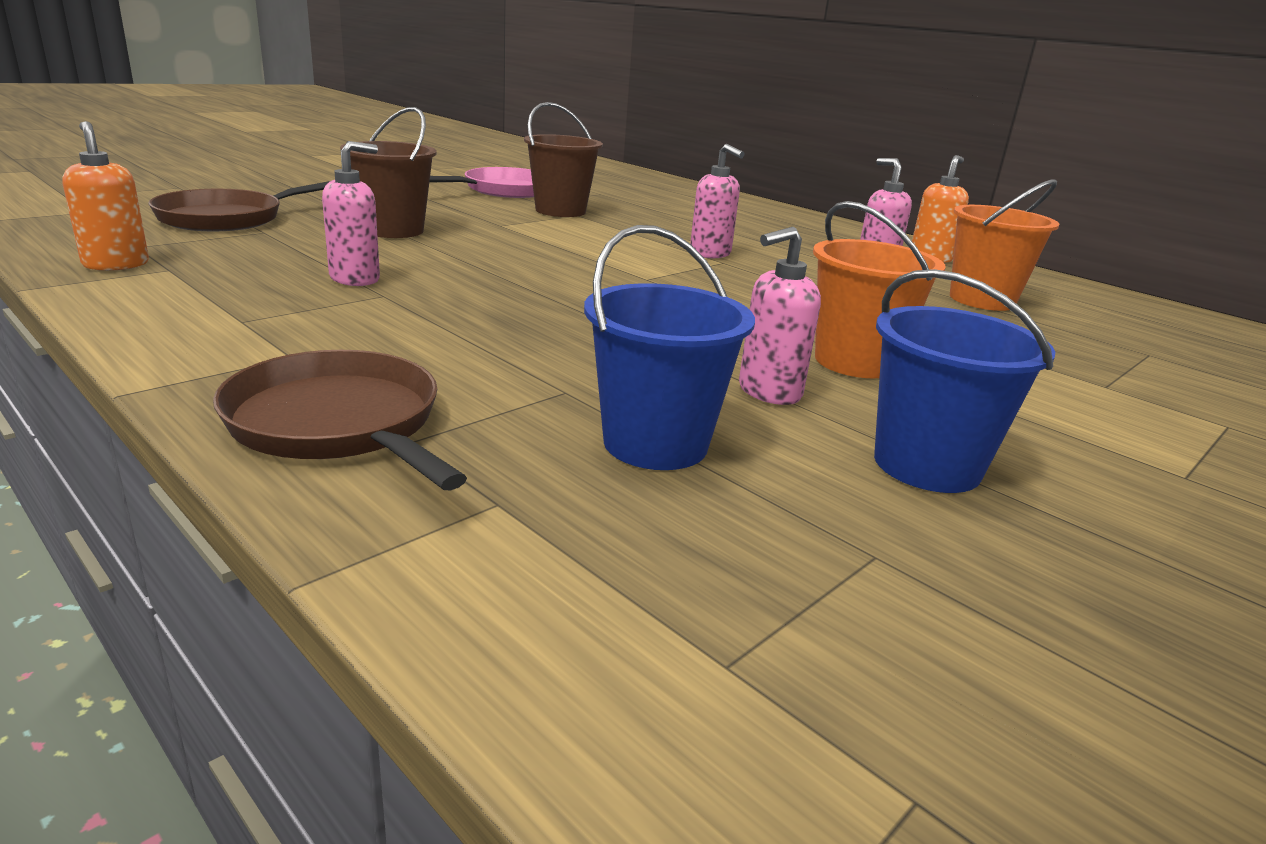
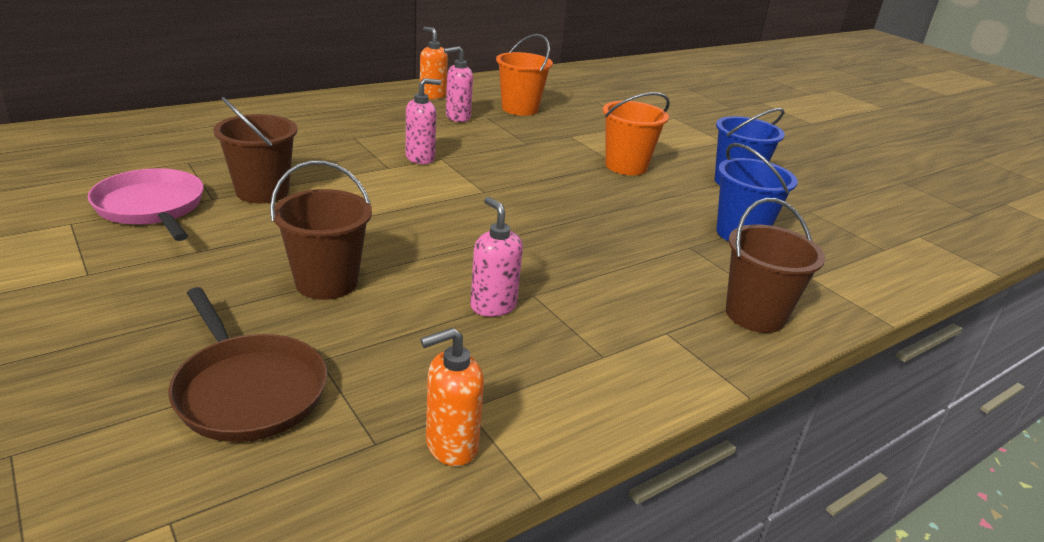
camera: 80 degrees left, 5 degrees up
(338, 424) = (755, 315): brown pan -> brown bucket
(768, 392) = (673, 196): pink soap dispenser -> none

